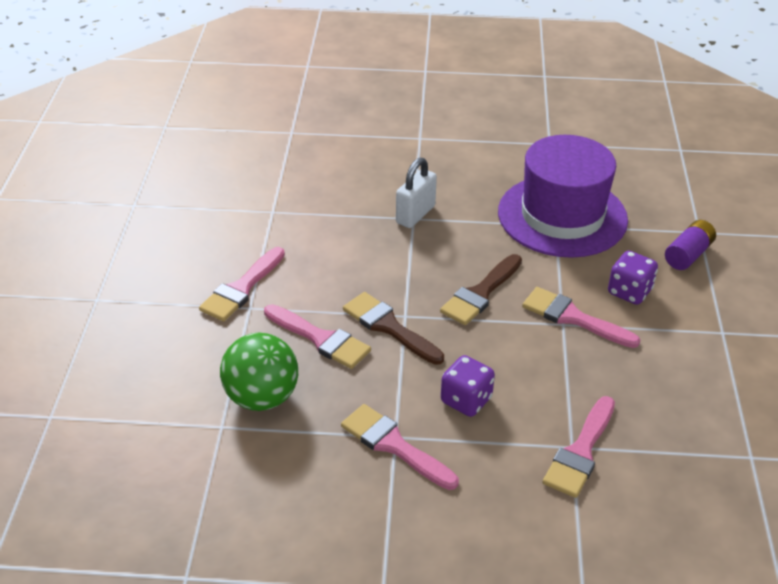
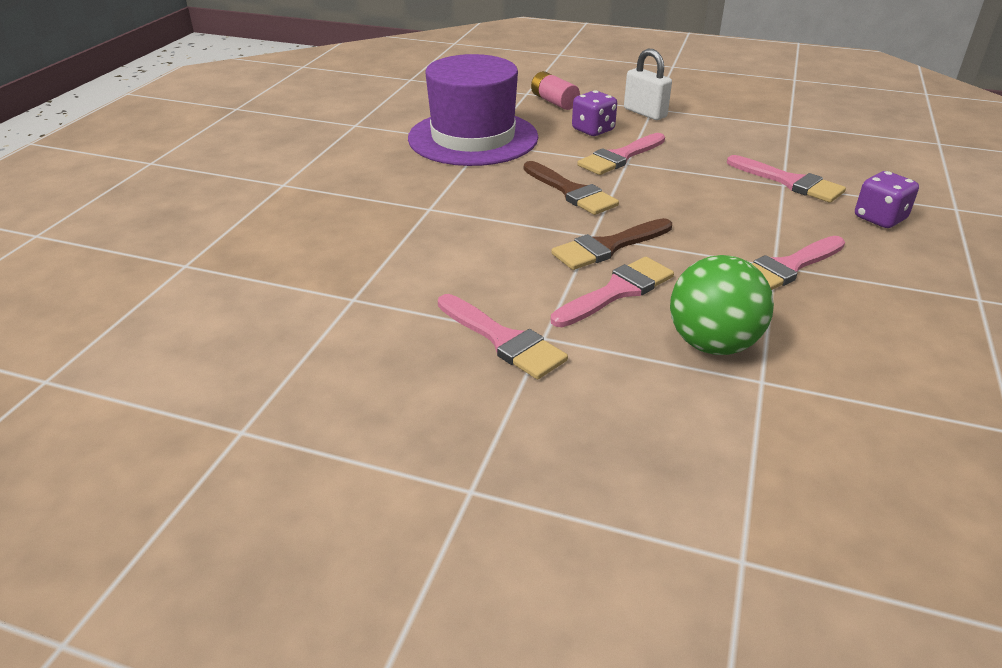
camera: 75 degrees left, 5 degrees down
(415, 214) = (424, 206): white padlock -> white padlock (645, 113)
(466, 400) = (724, 221): purple dice -> purple dice (879, 218)
(688, 255) = (554, 102): purple battery -> pink battery

